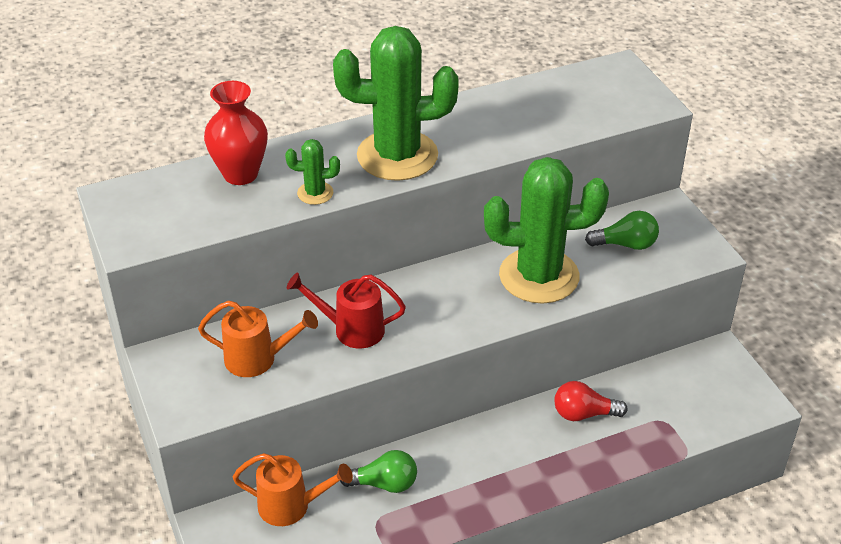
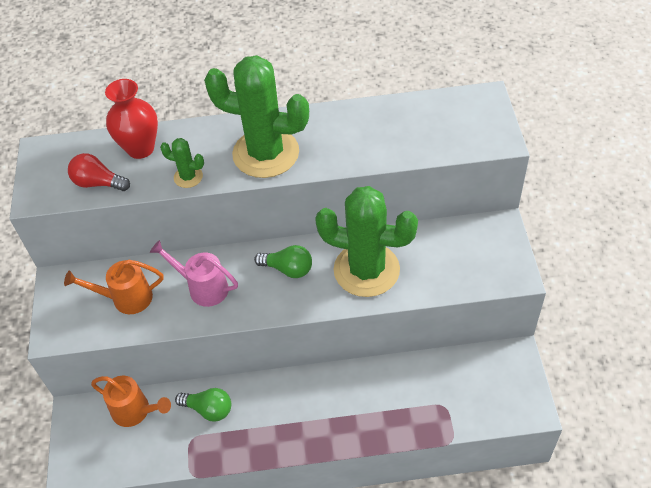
camera: 20 degrees right, 10 degrees up
(258, 359) = (125, 298): orange watering can -> orange watering can turned 150 degrees clockwise
(351, 329) = (202, 287): red watering can -> pink watering can
(583, 414) = (382, 385): red light bulb -> red light bulb (98, 183)
(626, 244) = (450, 254): green light bulb -> green light bulb (288, 269)

